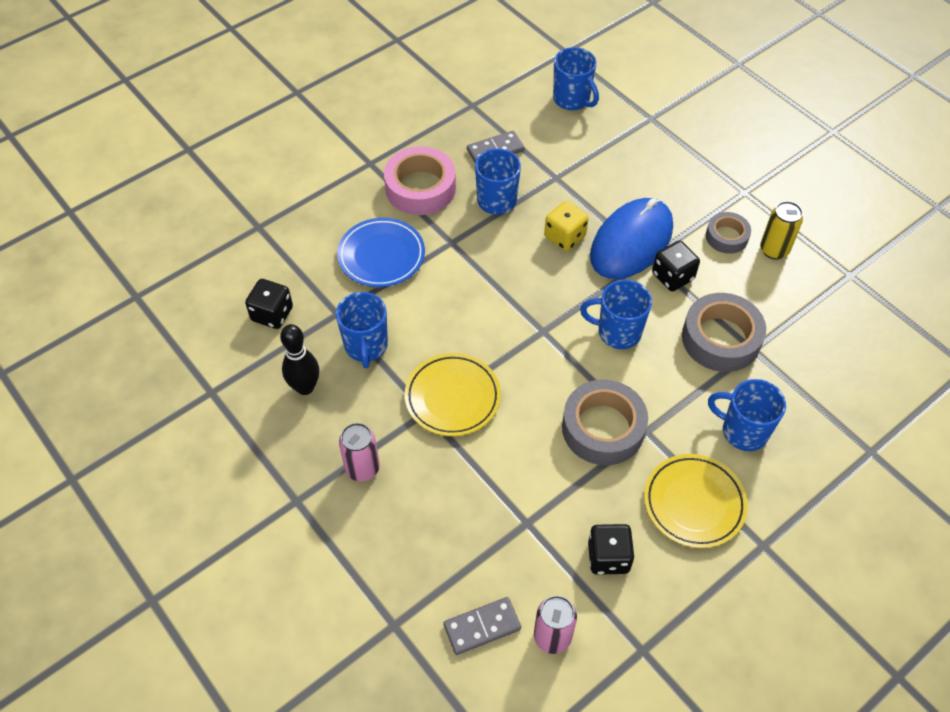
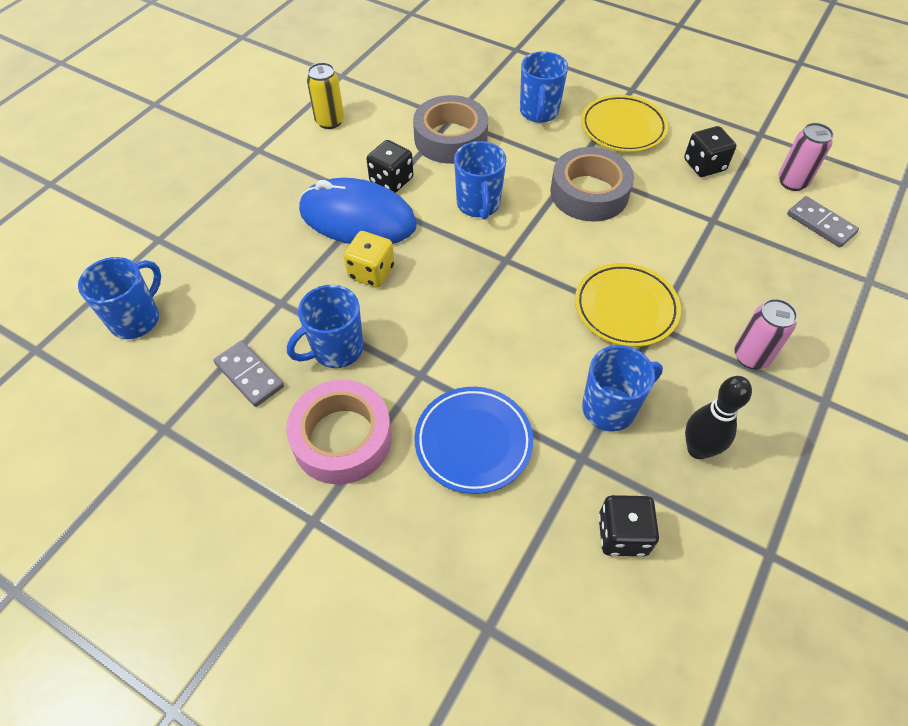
camera: 110 degrees left, 0 degrees up
(726, 237) = (324, 153): grey tape -> none

